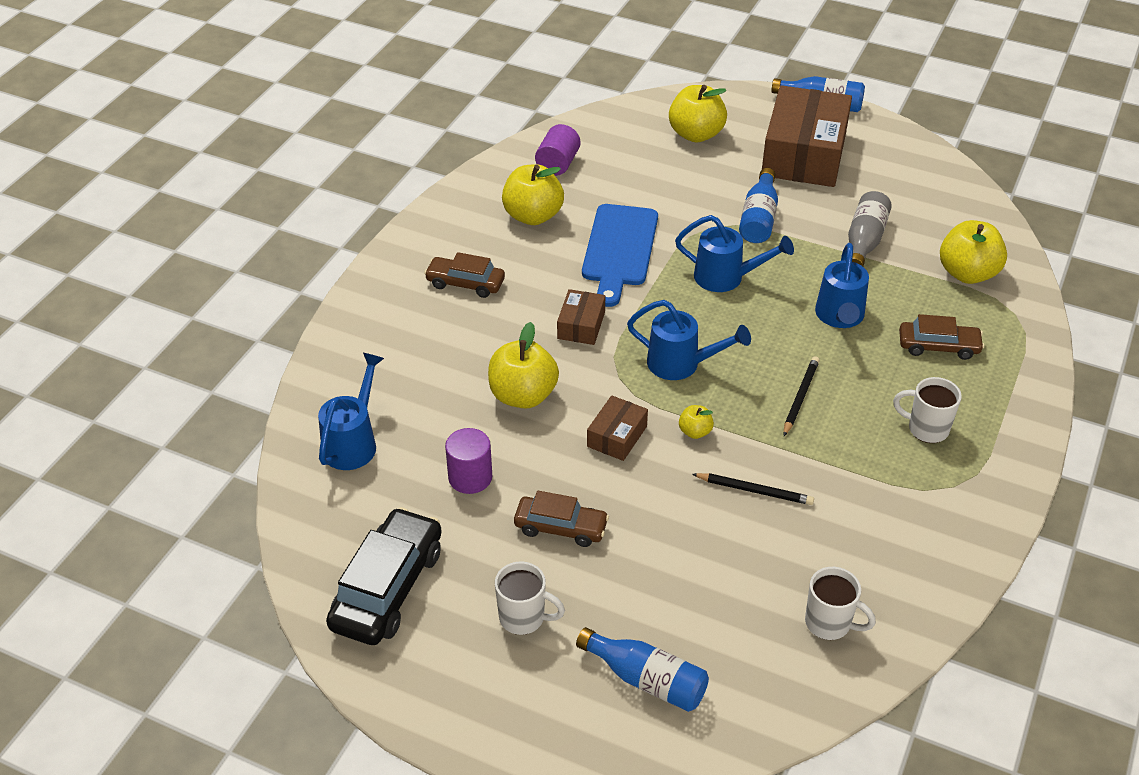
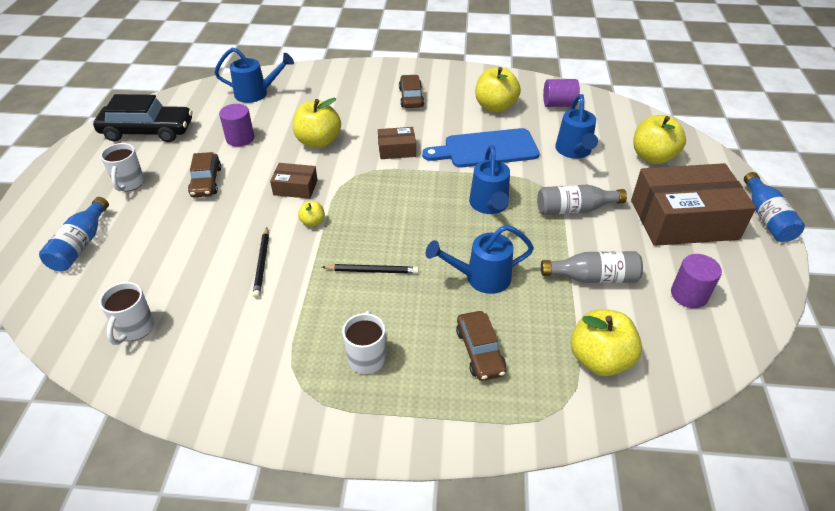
camera: 70 degrees right, 0 degrees up
(681, 364) = (380, 202): blue watering can -> blue watering can (574, 151)
(759, 218) = (574, 209): blue bottle -> grey bottle
(906, 191) = (689, 295): none -> purple cylinder

